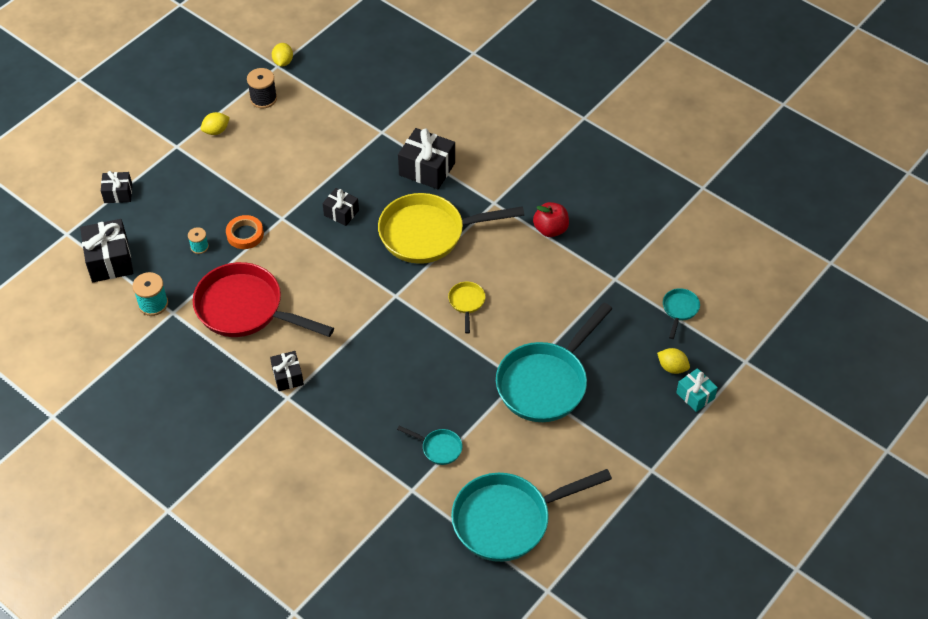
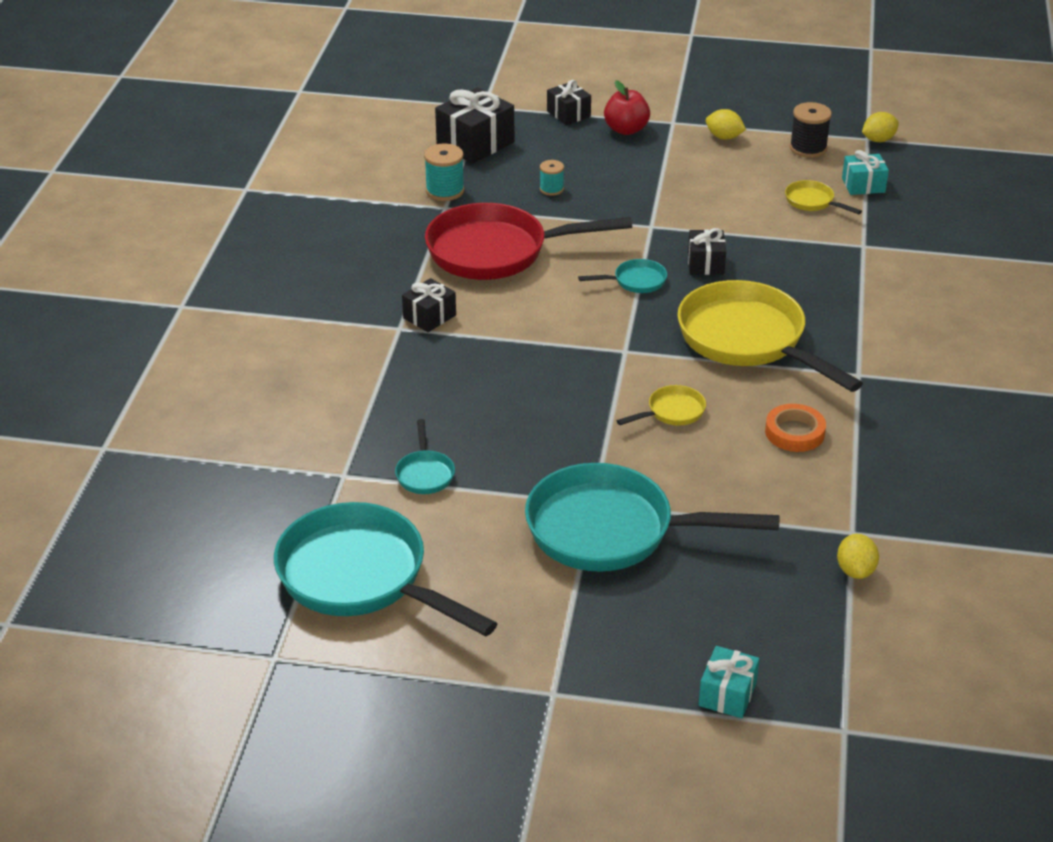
camera: 60 degrees right, 15 degrees down
(245, 234) = (600, 211): orange tape -> orange tape (794, 432)
(246, 309) = (496, 252): red pan -> red pan turned 90 degrees counterclockwise
(320, 129) = (812, 202): none -> yellow pan
(323, 96) = (863, 185): none -> turquoise gift
(427, 169) = (848, 301): black gift -> none
(550, 229) = (870, 440): red apple -> red apple (626, 130)
(672, 367) = (754, 650): yellow lemon -> yellow lemon (855, 570)
(679, 310) = (866, 620): turquoise pan -> turquoise pan (635, 281)

